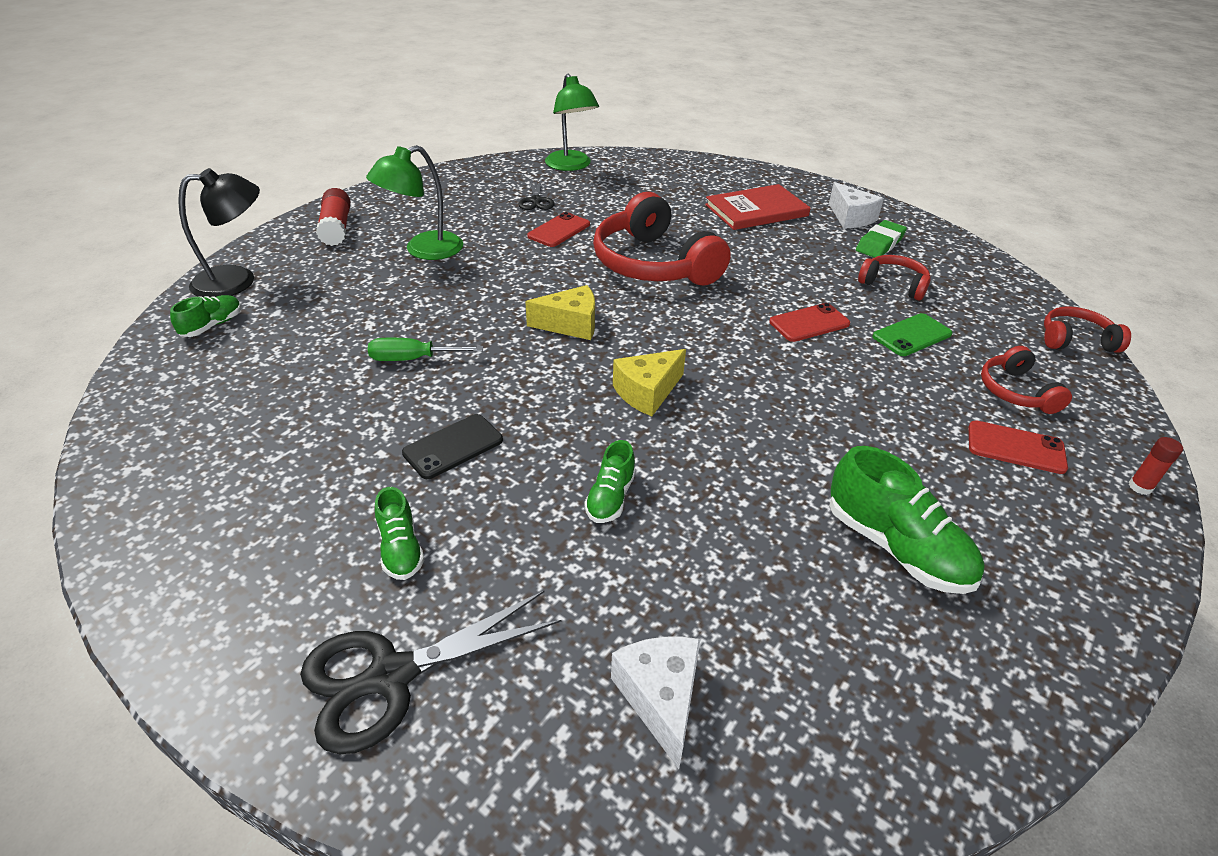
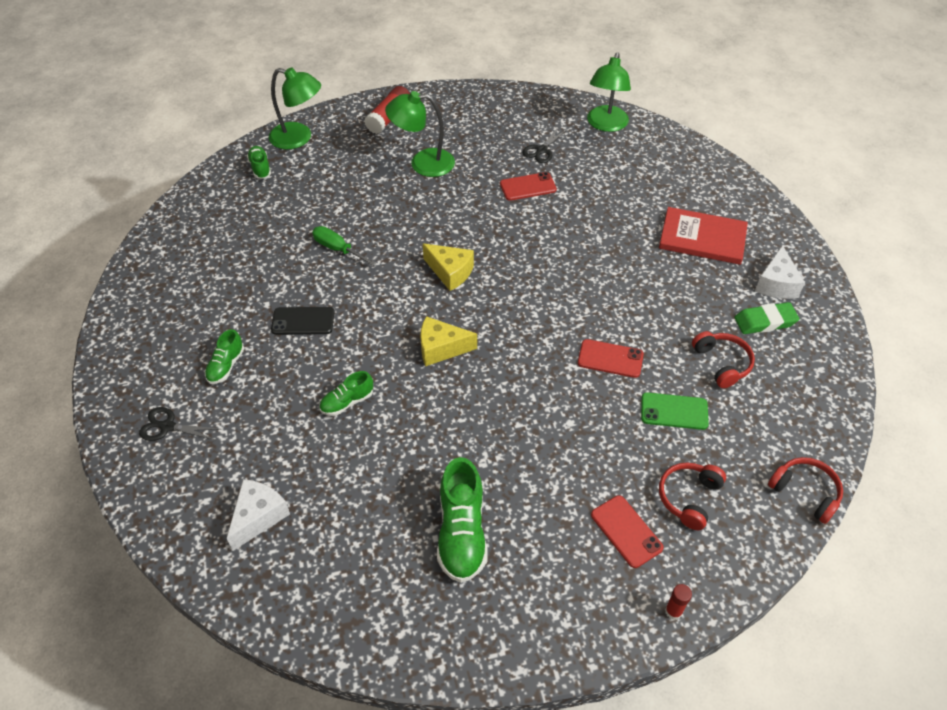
camera: 40 degrees right, 10 degrees up
(212, 325) = (260, 168): green shoe -> green shoe turned 90 degrees counterclockwise
(237, 281) = (299, 138): black lamp -> green lamp
(391, 676) = (168, 426): black scissors -> black scissors, size x0.57
(653, 264) = (560, 250): red headphones -> none

